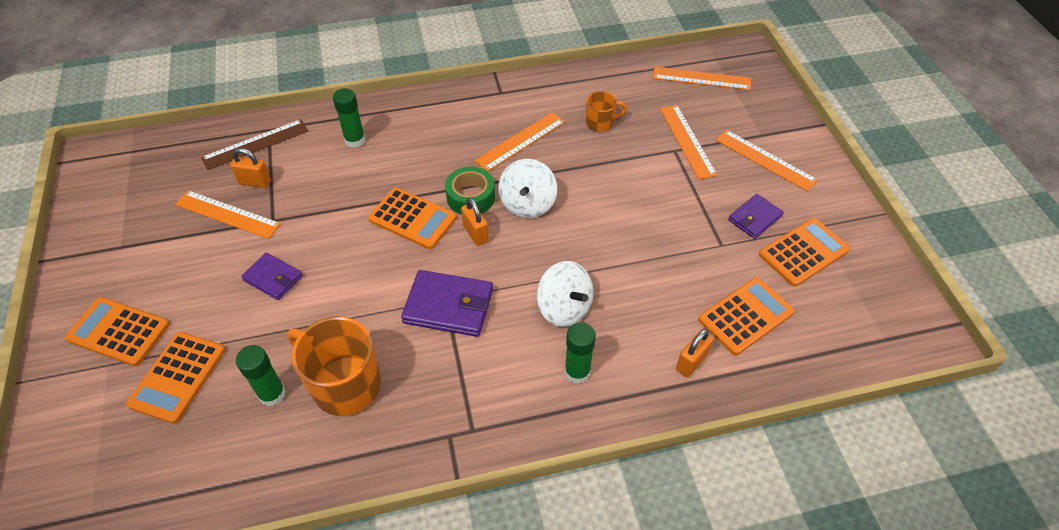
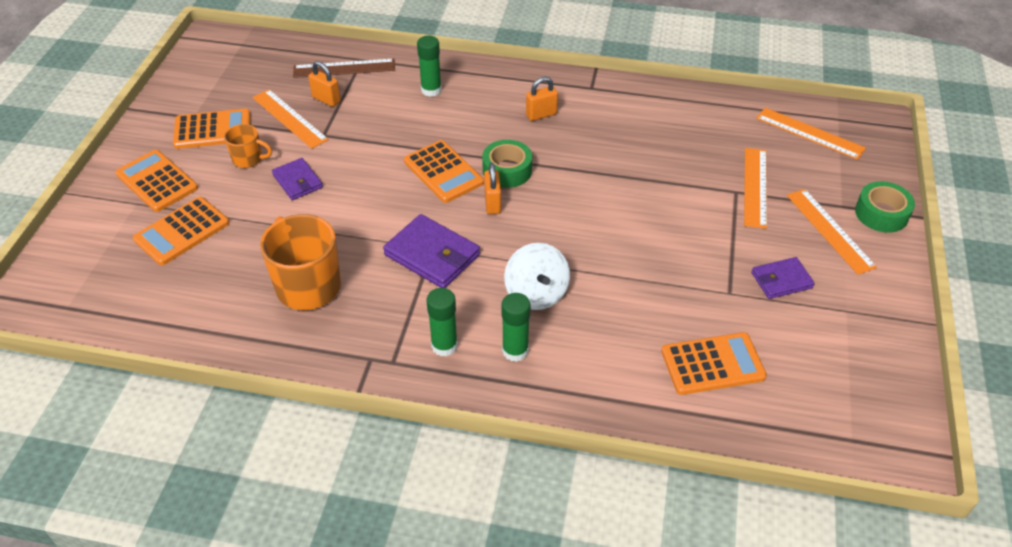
camera: 25 degrees right, 5 degrees down
(272, 394) = (246, 271): green glue stick -> green glue stick (444, 346)
(520, 141) = (584, 136): orange ruler -> none
(527, 204) = (557, 193): white spinning top -> none
(600, 123) = (674, 144): orange mug -> orange mug (248, 159)
(691, 362) = (630, 384): orange padlock -> orange padlock (541, 114)
(794, 131) = (881, 214): none -> green tape
(803, 252) = (814, 329): orange calculator -> orange calculator (212, 130)

